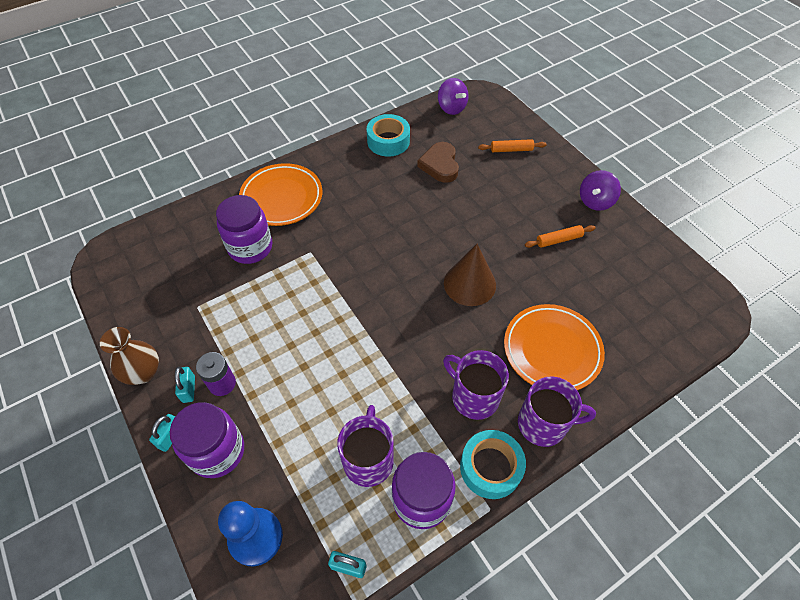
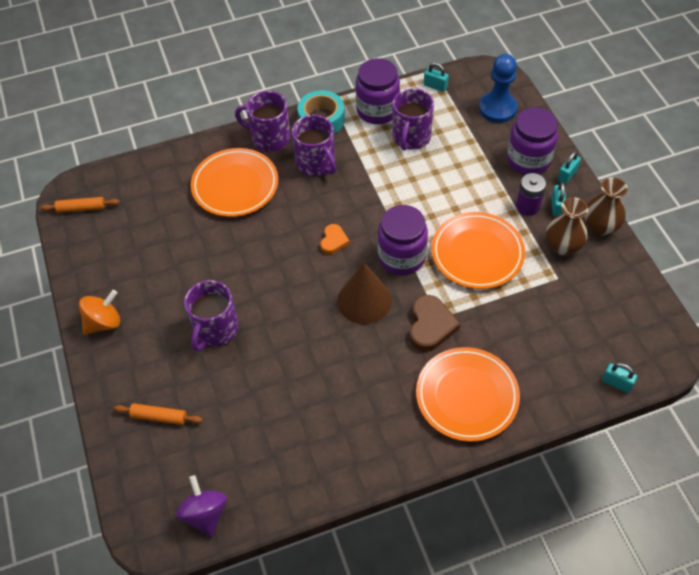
camera: 165 degrees left, 0 degrees up
(157, 226) = (616, 383): none -> turquoise padlock
(188, 342) = (562, 246): none -> brown vase
(250, 247) = (505, 335): purple jar -> purple jar (401, 257)
(277, 318) = (477, 253): none -> orange plate
(388, 141) = (314, 465): turquoise tape -> none
(424, 306) = (333, 241): none -> orange heart
(440, 165) = (259, 410): brown heart -> brown heart (431, 326)
(469, 284) = (282, 254): brown cone -> brown cone (364, 300)
(500, 211) = (215, 329): none -> purple mug
(558, 240) = (171, 284): orange rolling pin -> orange rolling pin (81, 208)
(595, 201) = (104, 322): purple spinning top -> orange spinning top

